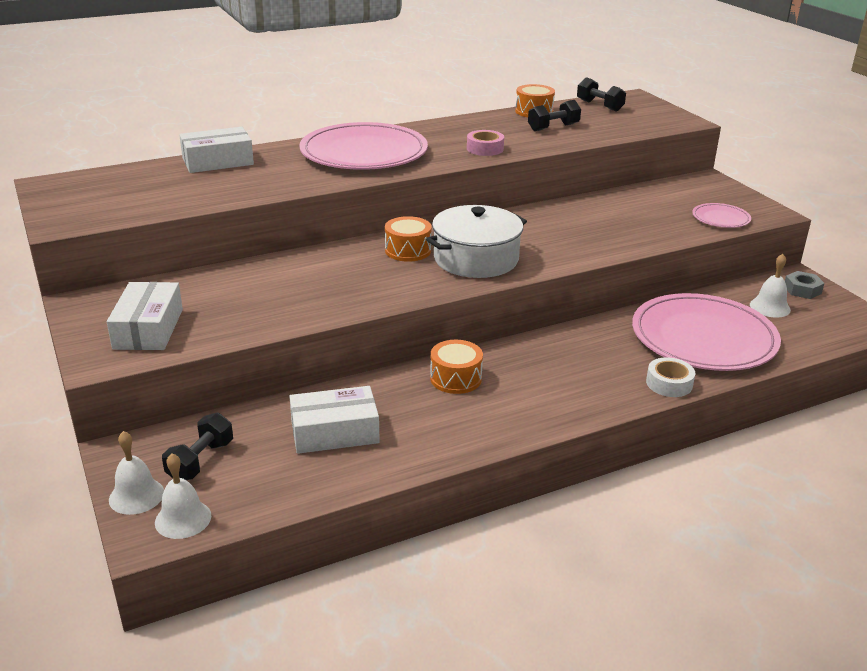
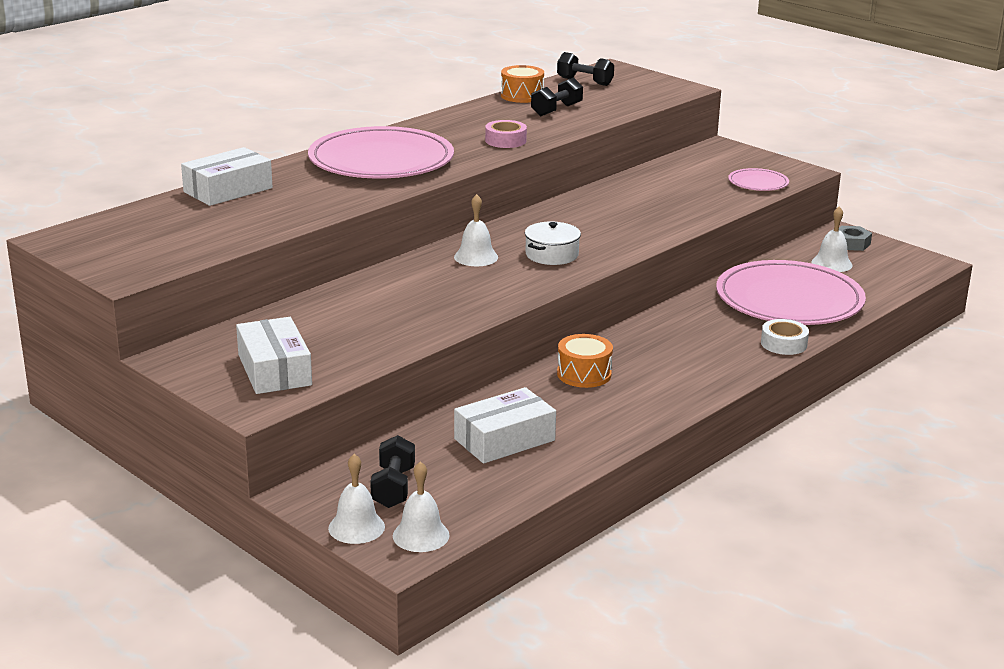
camera: 20 degrees left, 5 degrees down
(408, 250) = (476, 257): orange drum -> white bell
(476, 259) = (552, 255): white pot -> white pot, size x0.58

